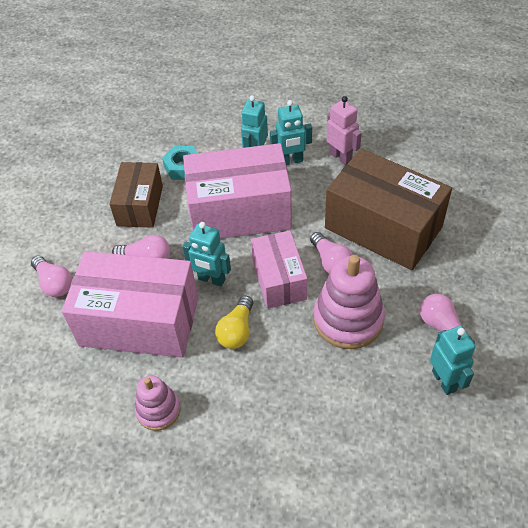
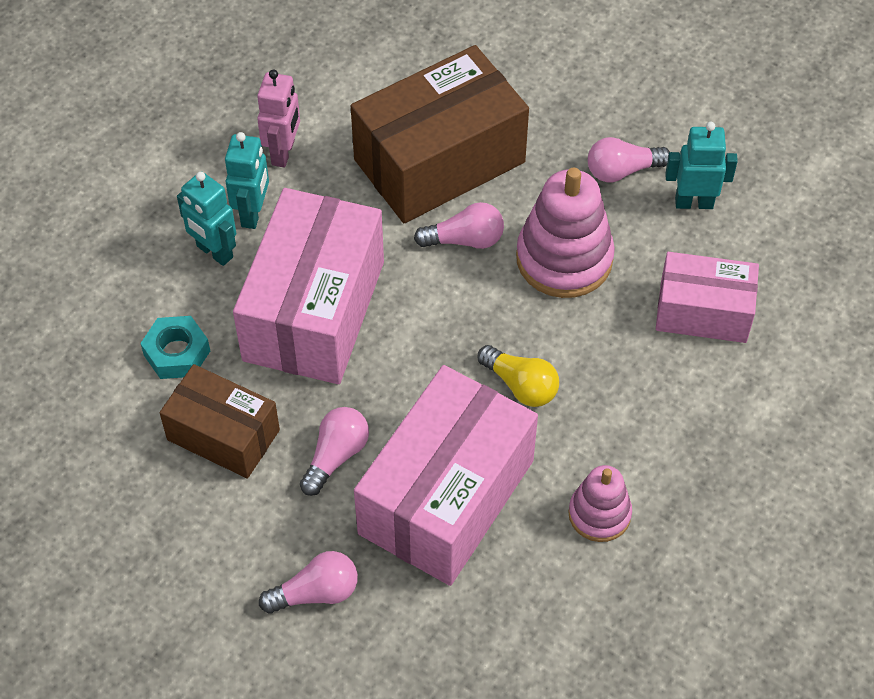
camera: 70 degrees left, 5 degrees up
(211, 279) = (419, 387): turquoise robot -> none
(279, 279) = (462, 308): pink box -> pink box (703, 312)
(341, 157) = (283, 153): pink robot -> pink robot turned 120 degrees clockwise

